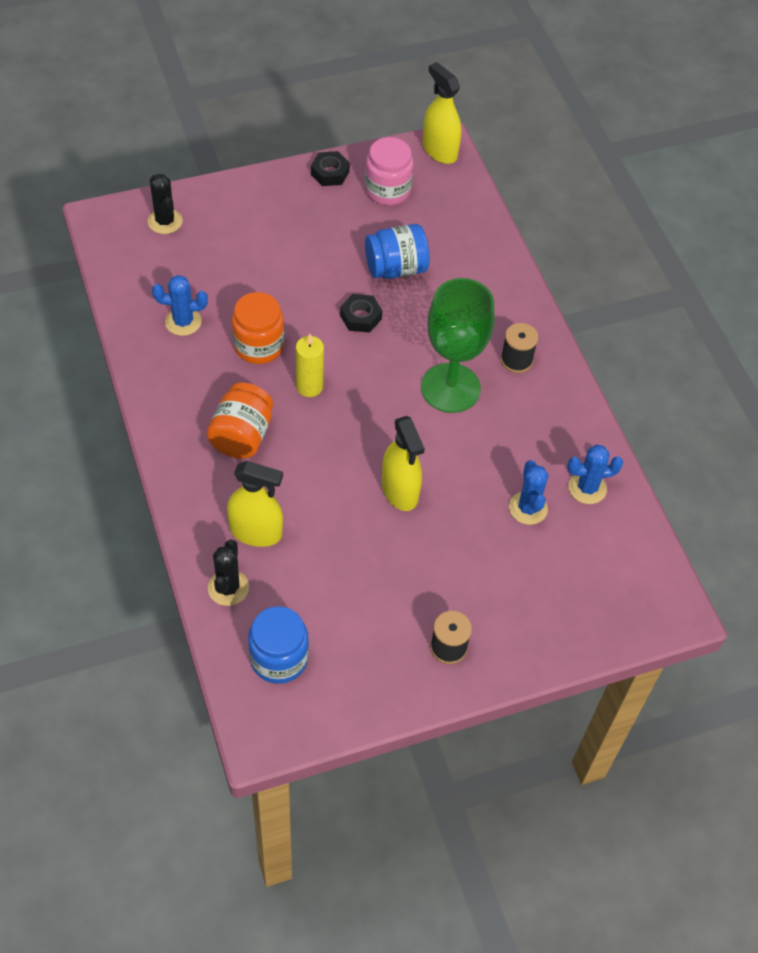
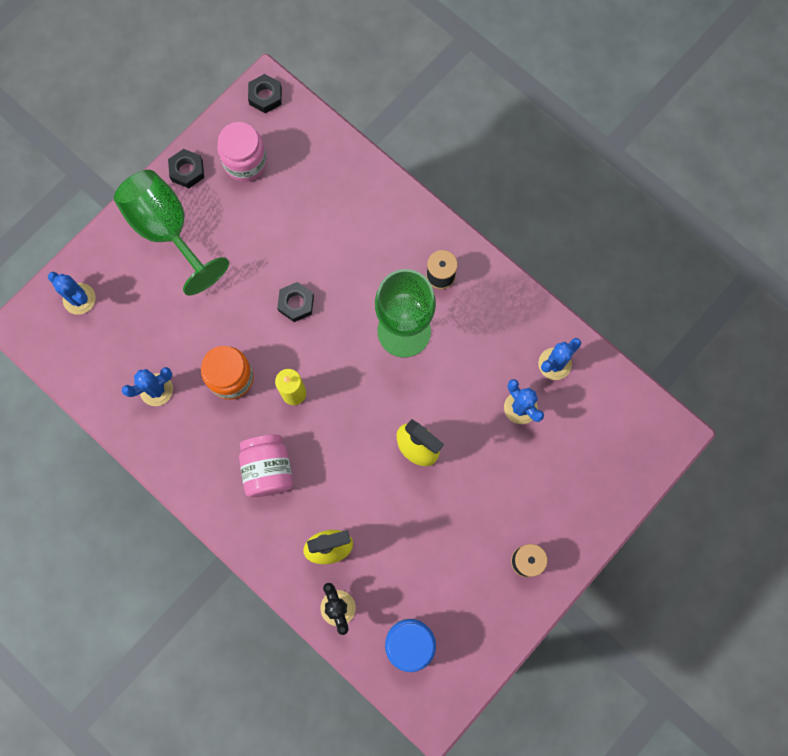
camera: 25 degrees left, 20 degrees up
(165, 221) = (79, 299): black cactus -> blue cactus
(242, 436) = (268, 469): orange jar -> pink jar
(281, 207) = (167, 230): none -> green goblet
(396, 268) = (297, 239): blue jar -> none
(439, 151) = (265, 96): yellow spray bottle -> black nut

